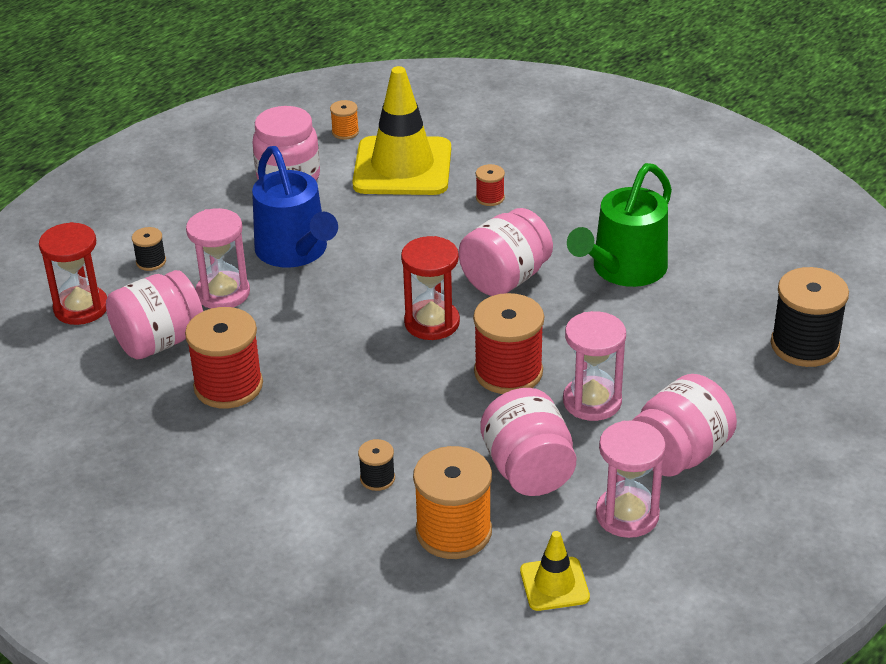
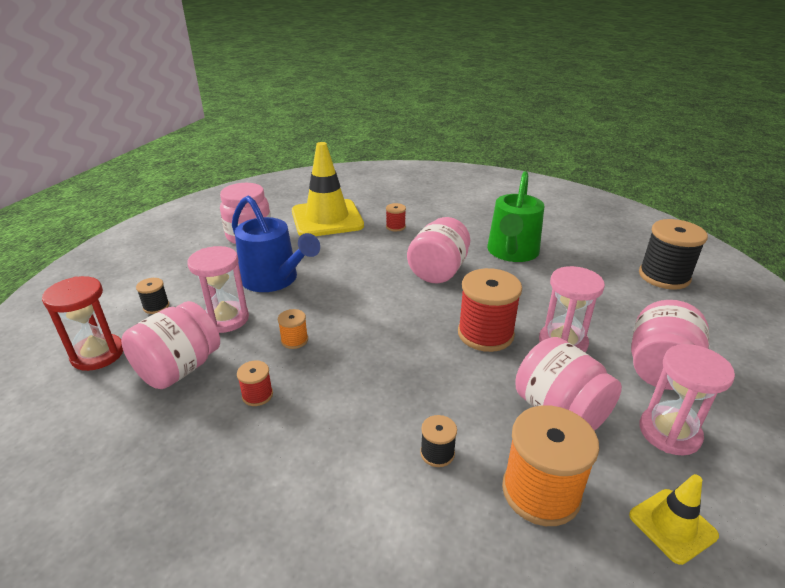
camera: 20 degrees left, 5 degrees down
(228, 386) = (257, 395): red spool -> red spool, size x0.48
(345, 132) = (278, 206): orange spool -> orange spool (294, 340)
(432, 323) = (404, 309): red hourglass -> none

